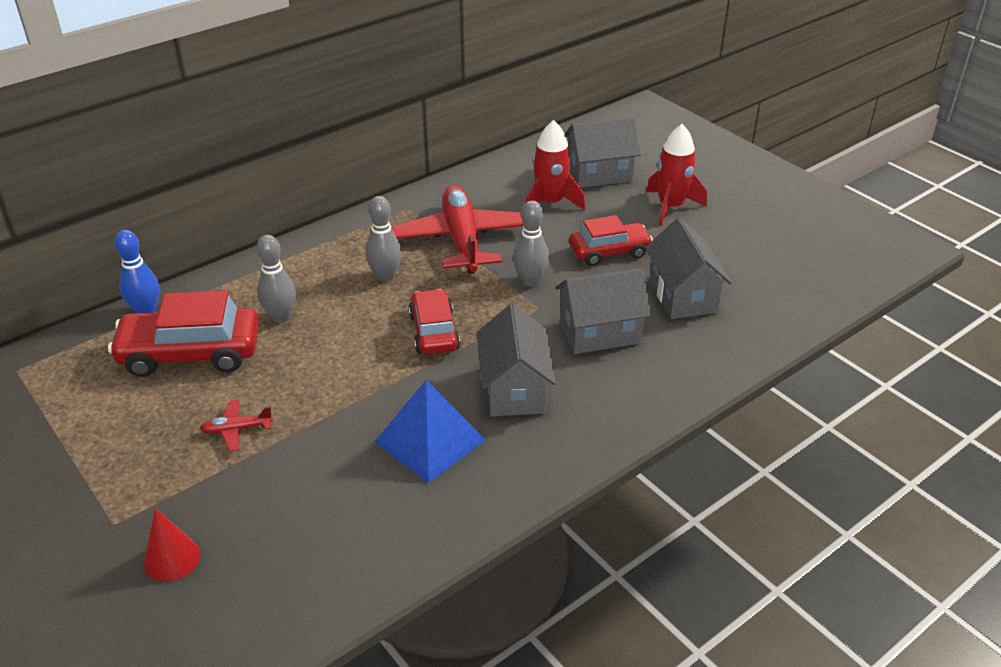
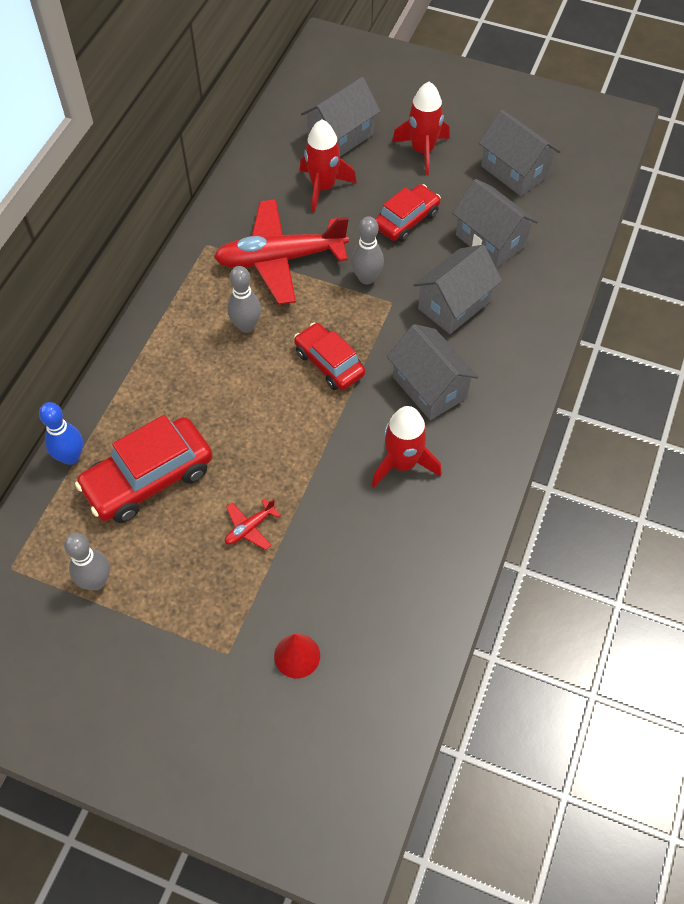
camera: 30 degrees left, 20 degrees up
(280, 317) = (193, 407): grey bowling pin -> grey bowling pin (96, 581)
(429, 441) = (402, 463): blue pyramid -> red rocket
(462, 240) = (280, 259): red plane -> red plane turned 60 degrees counterclockwise
(754, 251) = (514, 171): none -> grey house

